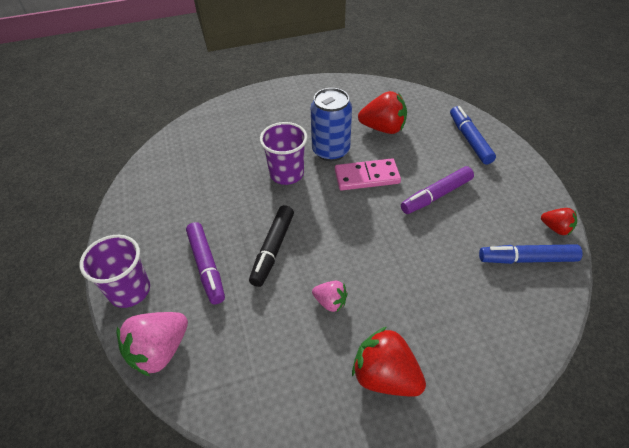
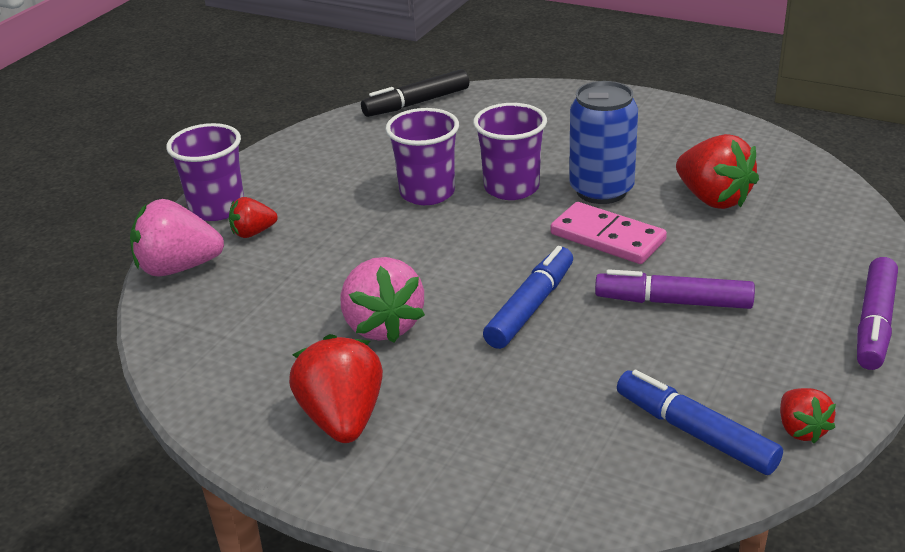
camera: 45 degrees right, 15 degrees down
(177, 293) = (253, 233): none -> red strawberry
(206, 266) = (308, 227): purple marker -> purple marker (874, 323)
(247, 202) = (427, 193): none -> purple cup
(273, 249) = (392, 248): black marker -> black marker (416, 103)
(330, 302) = (383, 325): pink strawberry -> pink strawberry, size x1.79
(469, 139) = (831, 269): blue marker -> blue marker (530, 307)

